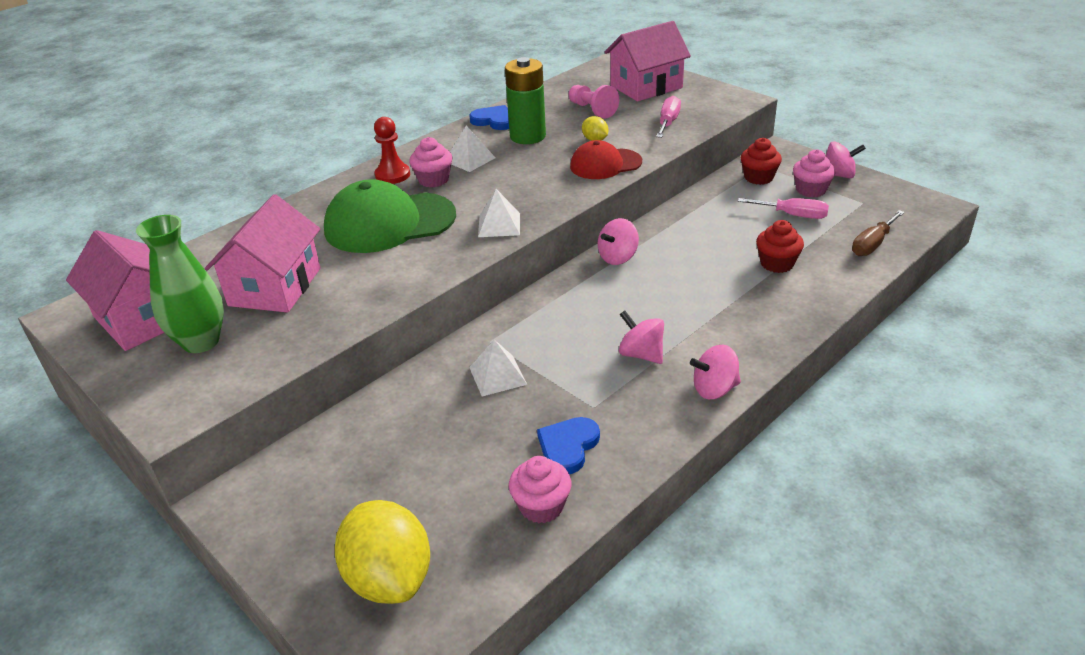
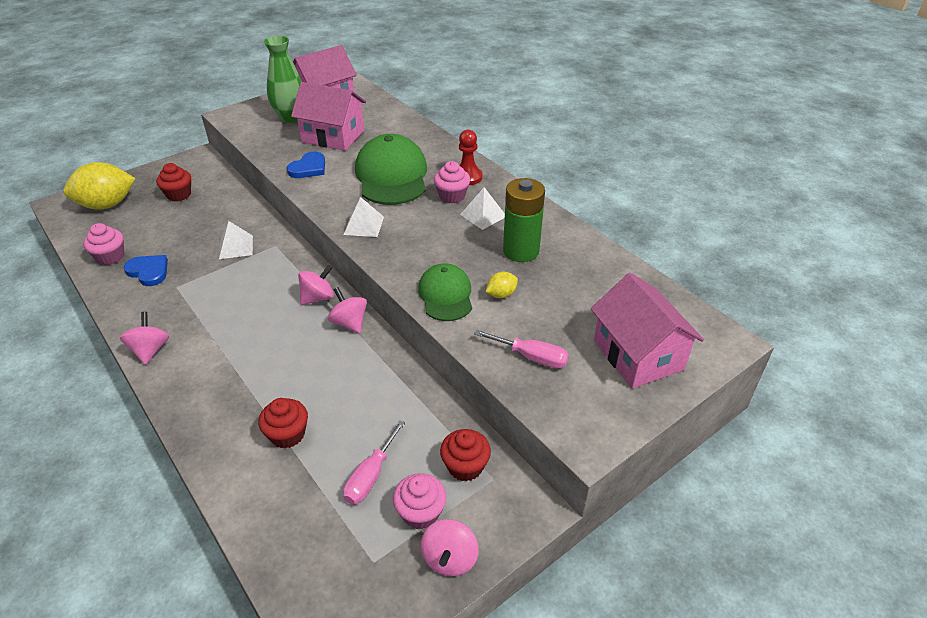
camera: 95 degrees right, 5 degrees up
(358, 484) = (179, 195): none -> red cupcake
(494, 120) = (561, 232): blue heart -> blue heart (308, 168)
(592, 110) = (575, 301): pink pawn -> none
(605, 164) = (446, 295): red cap -> green cap
(641, 354) = (214, 317): pink spinning top -> pink spinning top (318, 298)
(872, 244) = (282, 535): brown screwdriver -> none

